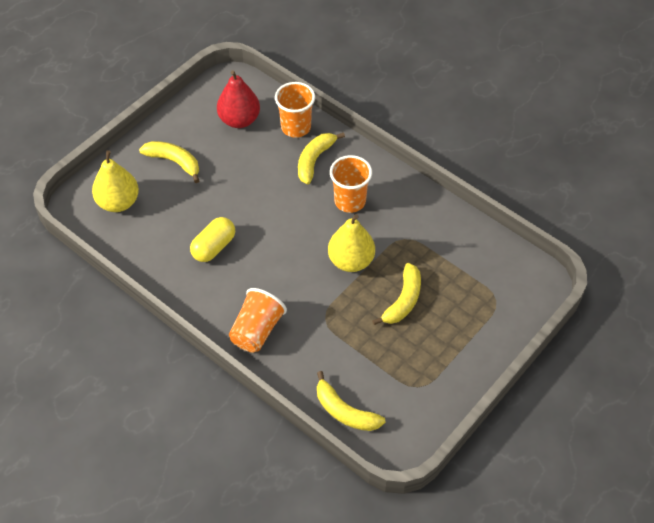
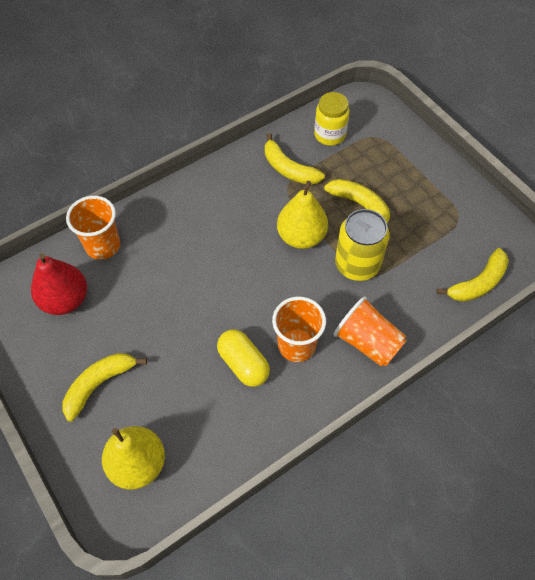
camera: 75 degrees left, 5 degrees up
(314, 160) = (157, 238): yellow banana -> yellow banana (288, 169)
(334, 309) = (357, 264): none -> yellow can
(350, 201) = (225, 220): orange cup -> orange cup (296, 345)
(481, 260) = (329, 135): none -> yellow jar

